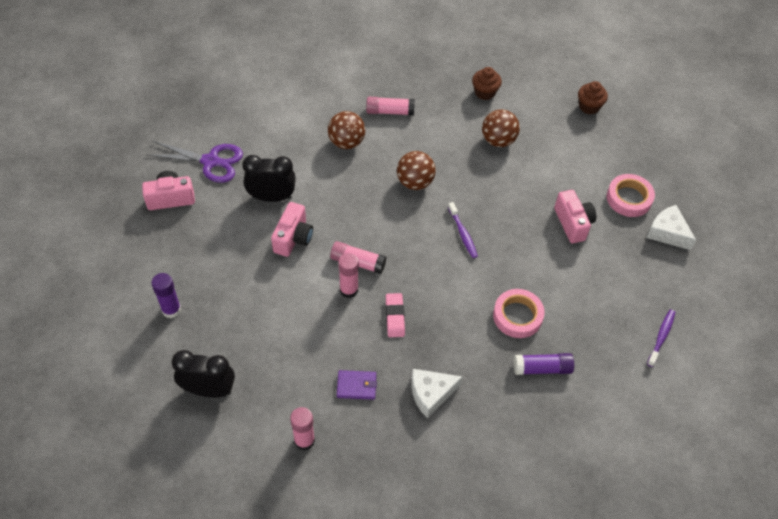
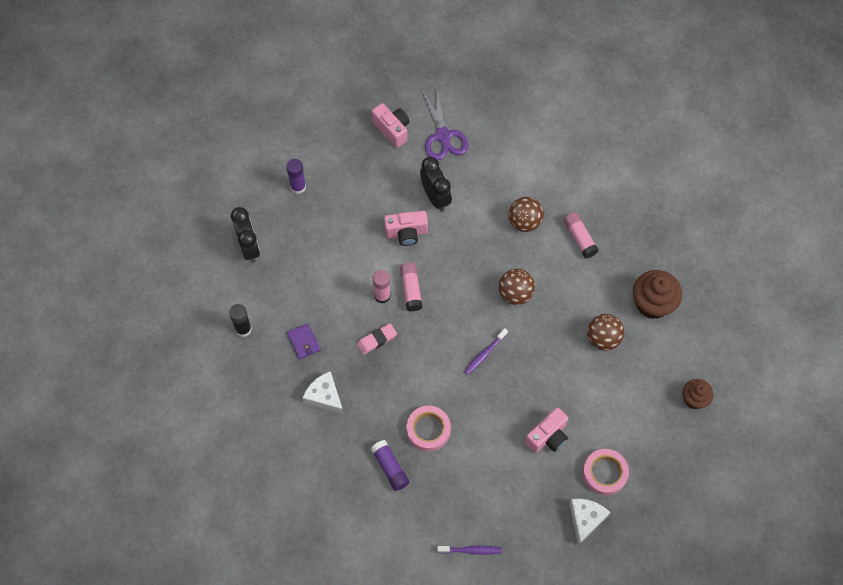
camera: 65 degrees right, 10 degrees up
(304, 440) = (243, 329): pink glue stick -> black glue stick
(484, 92) = (652, 303): brown cupcake -> brown cupcake, size x1.64

